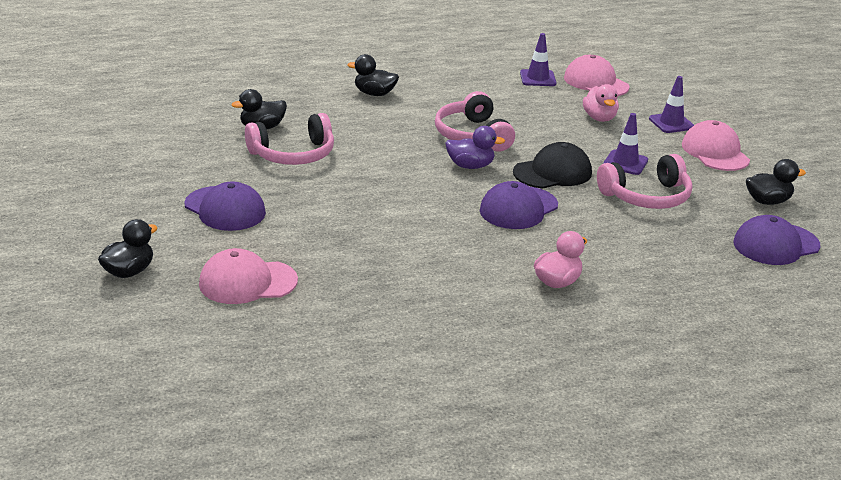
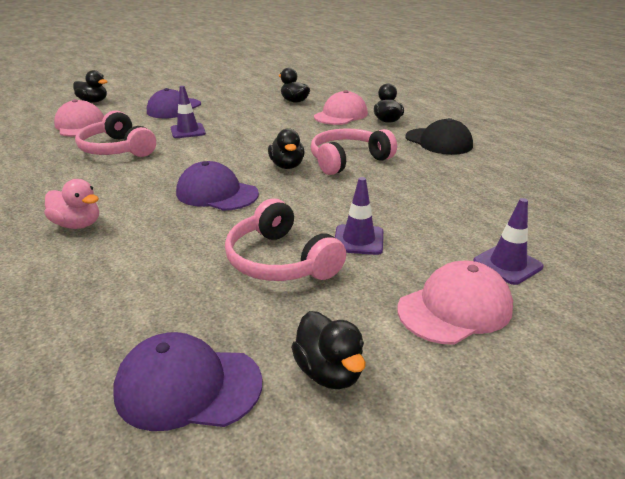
camera: 75 degrees right, 0 degrees up
(293, 154) = (261, 113): pink headphones -> pink headphones (117, 149)
(470, 166) = (287, 166): purple duck -> black duck
(538, 78) = (515, 174): purple traffic cone -> purple traffic cone (188, 131)
(552, 172) = (301, 202): black cap -> black cap (438, 142)
(595, 82) = (555, 204): pink cap -> pink cap (341, 115)
(599, 118) = (460, 215): pink duck -> none
(776, 244) = (188, 386): purple cap -> purple cap turned 45 degrees counterclockwise

